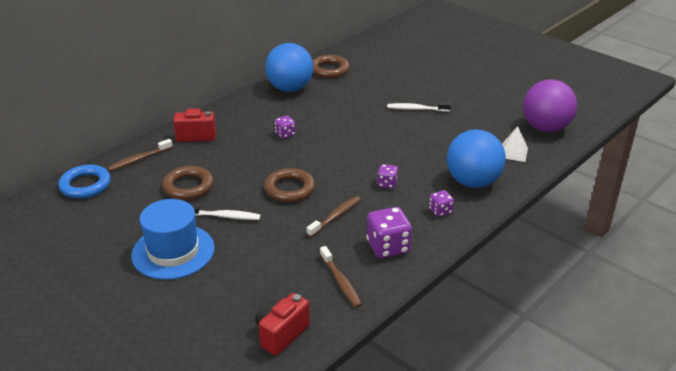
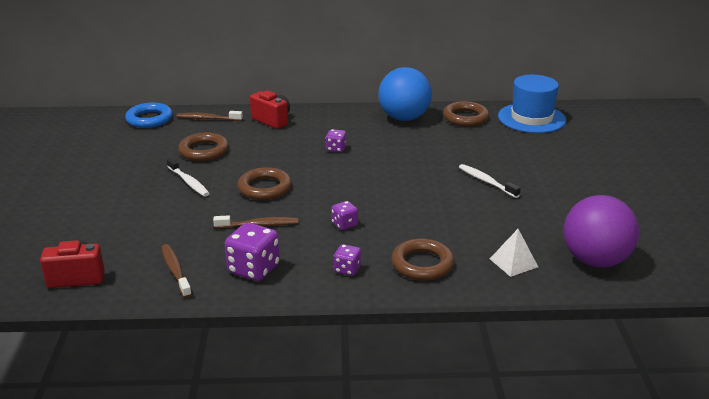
camera: 45 degrees right, 5 degrees down
(173, 251) = (119, 186): blue hat -> blue hat (531, 118)
(341, 282) = (175, 270): brown toothbrush -> brown toothbrush turned 135 degrees clockwise
(472, 182) = (422, 264): blue ball -> brown ring

